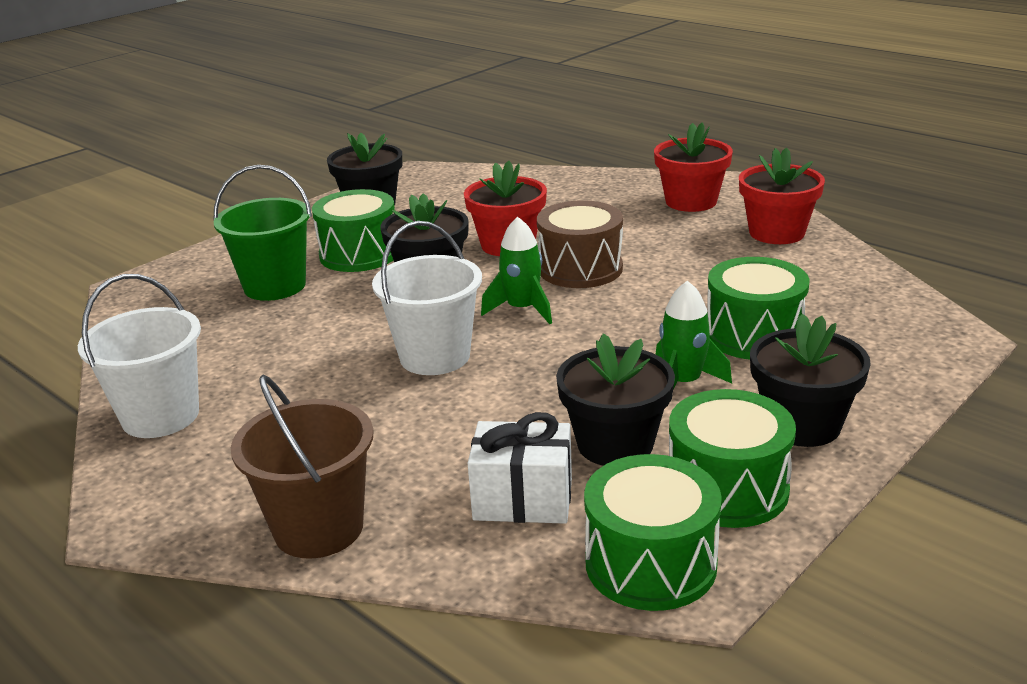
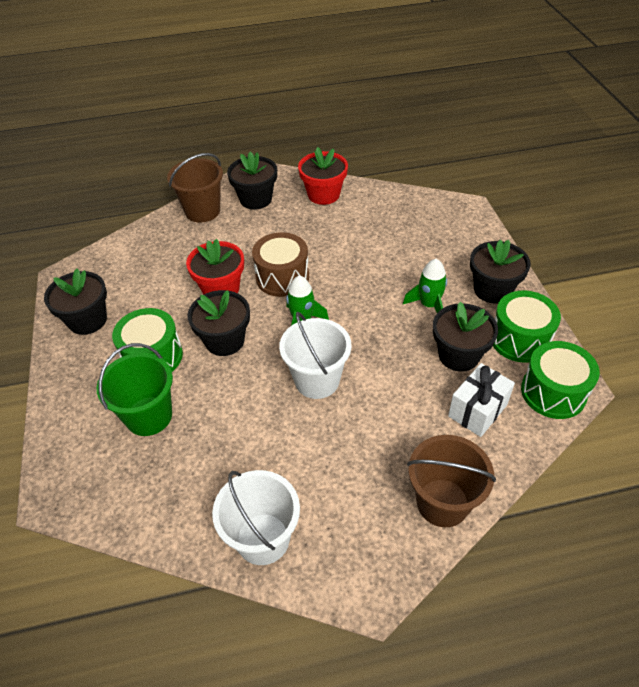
camera: 55 degrees left, 20 degrees up
(618, 185) = (202, 211): none -> brown bucket
(691, 201) = (256, 199): red flower pot -> black flower pot
(754, 335) = (409, 259): green drum -> none

